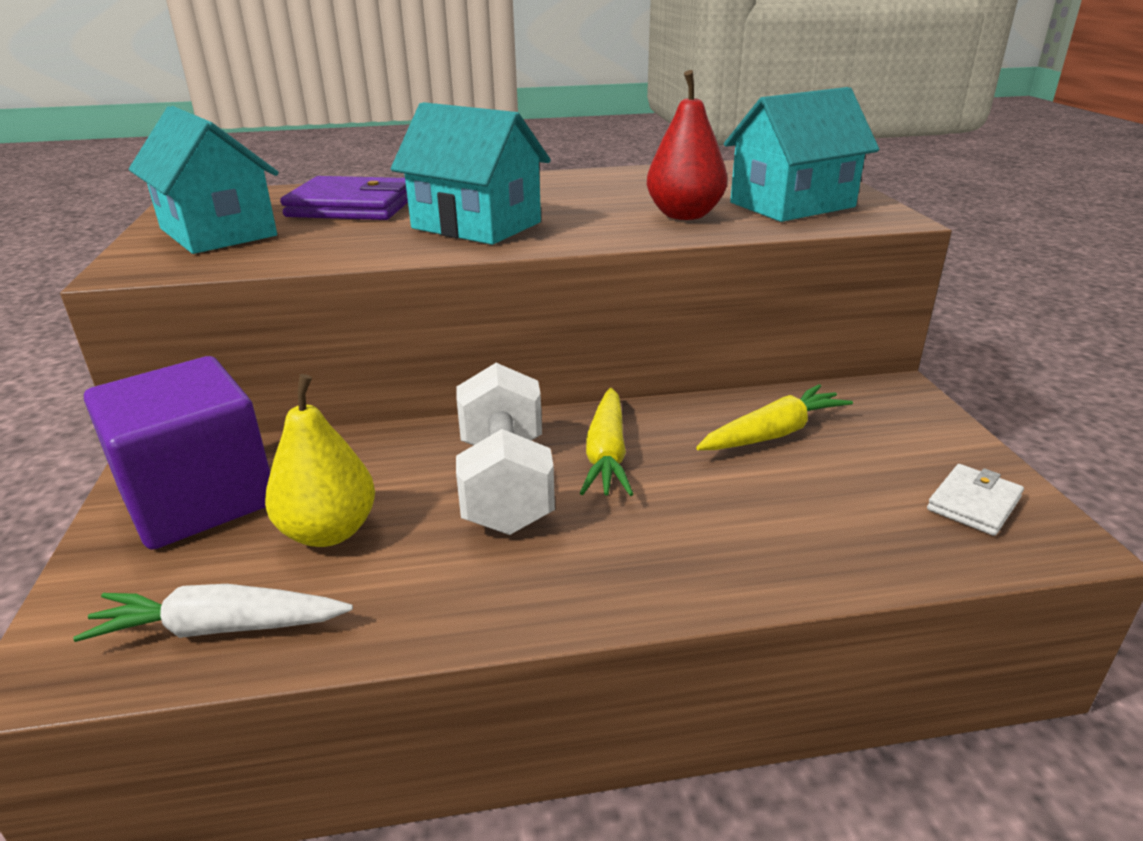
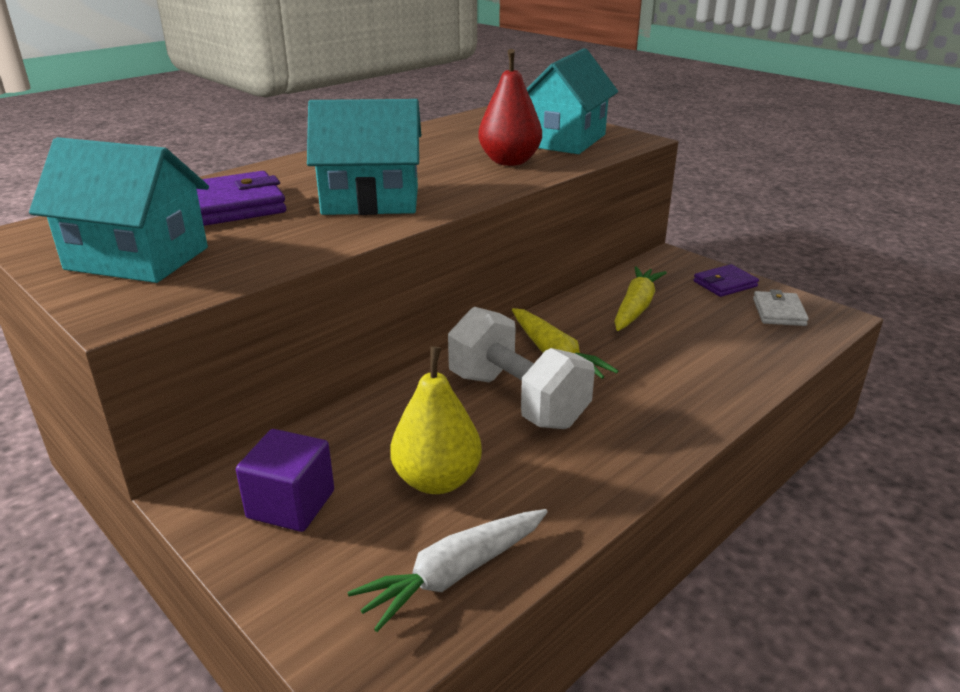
camera: 35 degrees left, 0 degrees up
(199, 499) = (291, 504): purple cube -> purple cube, size x0.56
(936, 443) = (725, 284): none -> purple wallet

